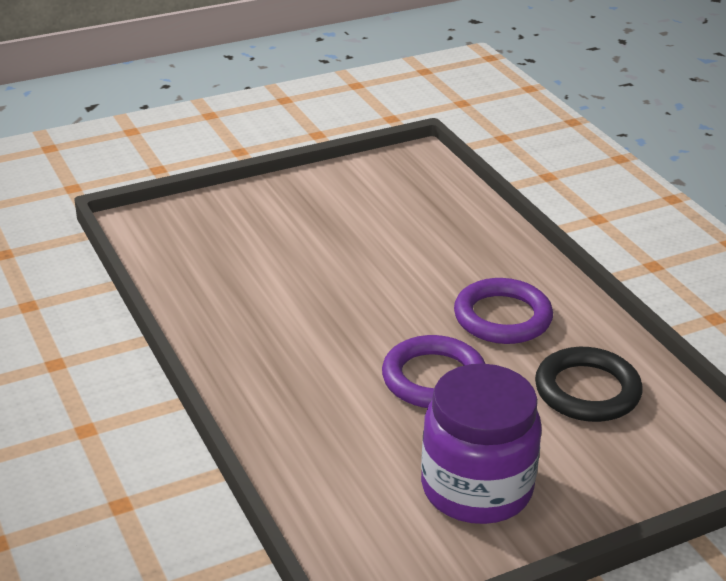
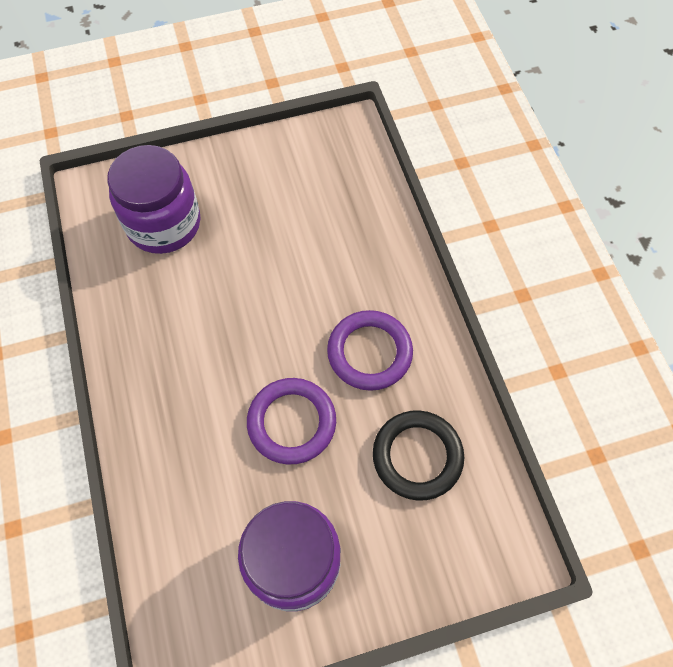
camera: 10 degrees right, 30 degrees up
(231, 241) = (164, 224): none -> purple jar

